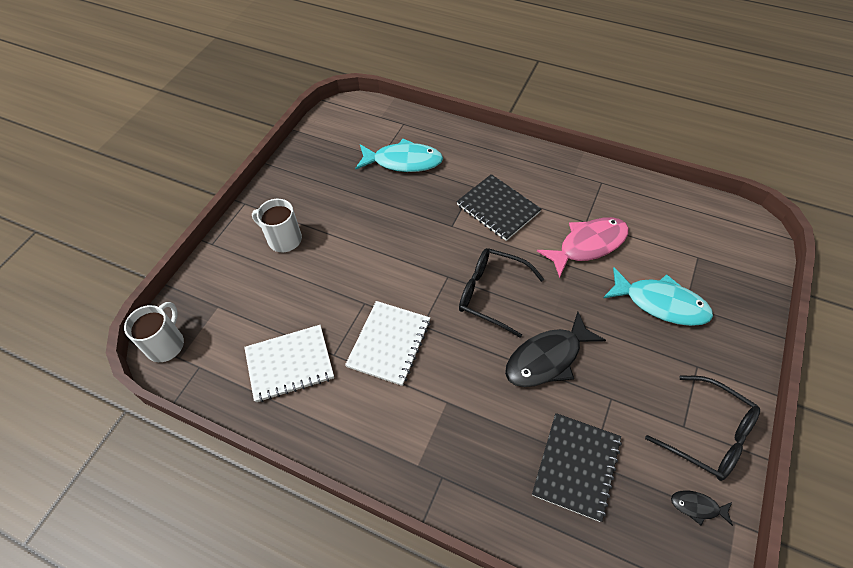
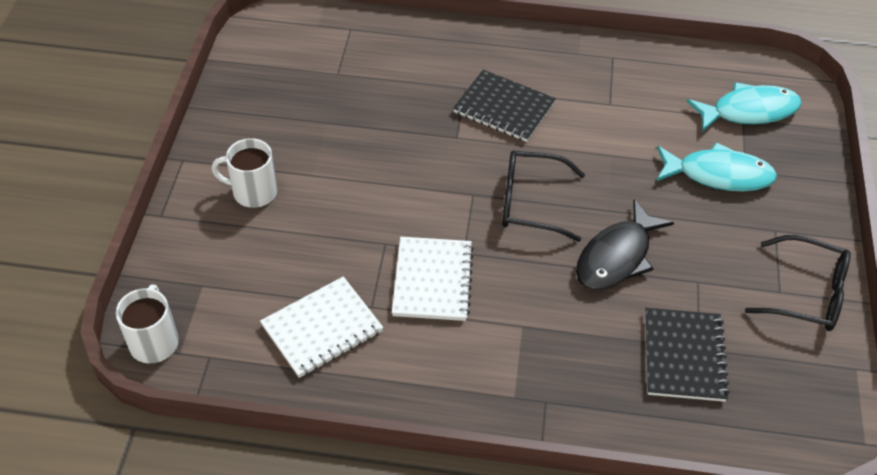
camera: 20 degrees left, 5 degrees down
(403, 161) = (368, 74): turquoise fish -> turquoise fish (749, 111)
(588, 245) = (621, 129): pink fish -> none
(697, 507) = (816, 363): black fish -> none

